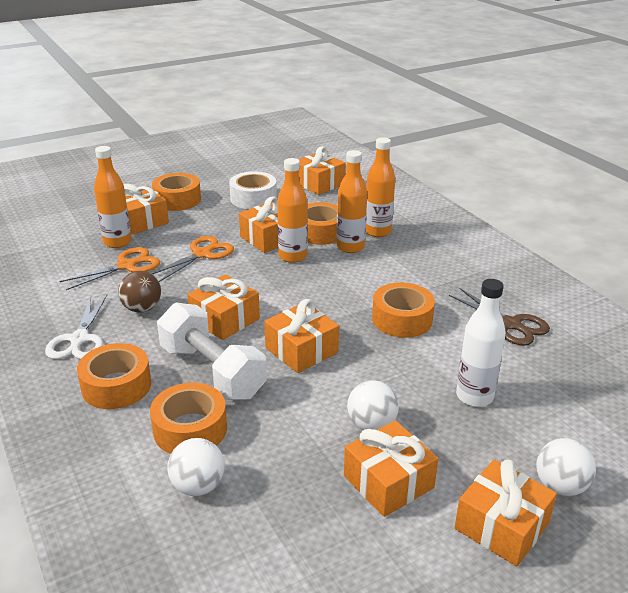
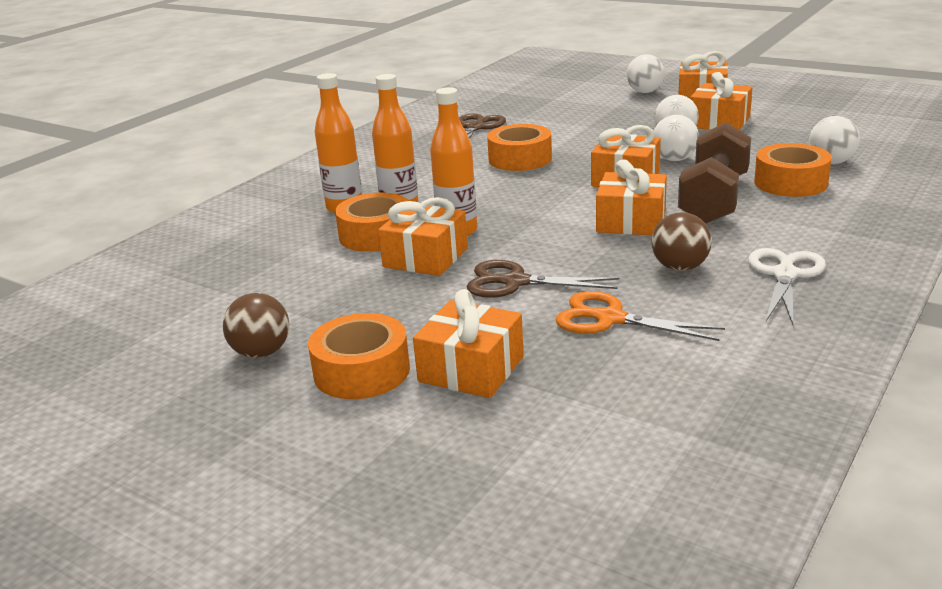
camera: 115 degrees left, 5 degrees down
(79, 339) = (785, 275): white scissors -> white scissors turned 45 degrees counterclockwise
(116, 386) = (805, 227): orange tape -> none
(117, 242) = (559, 357): orange bottle -> none
(202, 254) = (515, 282): orange scissors -> brown scissors
(212, 371) = (714, 199): white dumbbell -> brown dumbbell
(225, 184) = (261, 353): none -> brown ball
(253, 198) = (304, 309): white tape -> none
(314, 394) = (674, 159): none -> white ball
(319, 184) = (211, 279): orange gift -> none
(474, 396) = (591, 121): white bottle -> none

